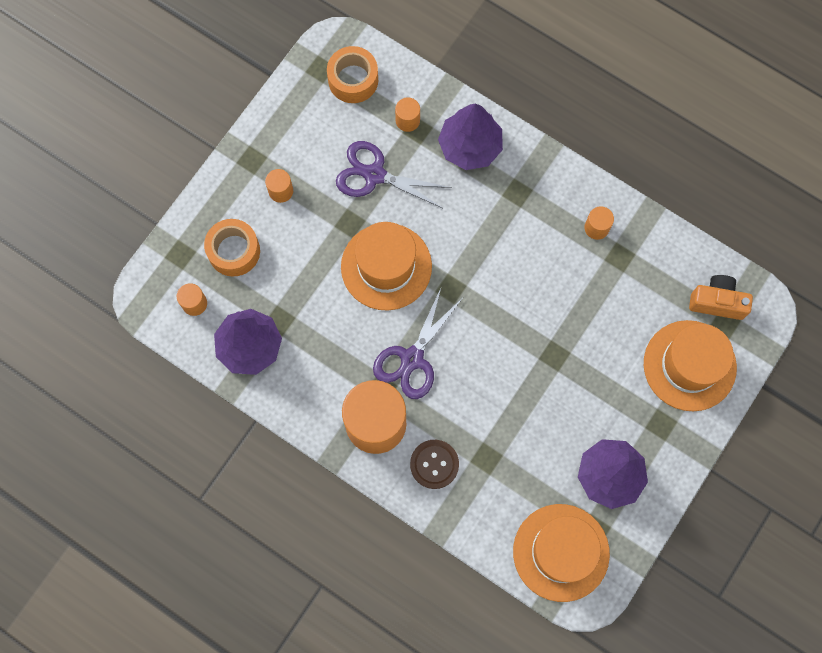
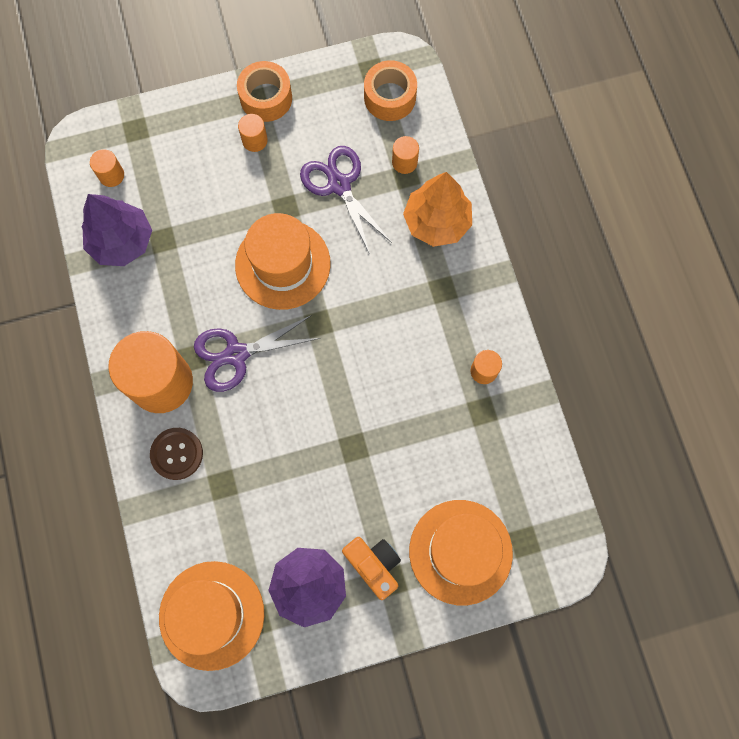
camera: 40 degrees right, 0 degrees up
(234, 251) = (177, 159): orange tape -> orange tape (266, 98)
(470, 146) = (437, 222): purple tree -> orange tree
(717, 302) = (533, 518): orange camera -> orange camera (374, 565)

